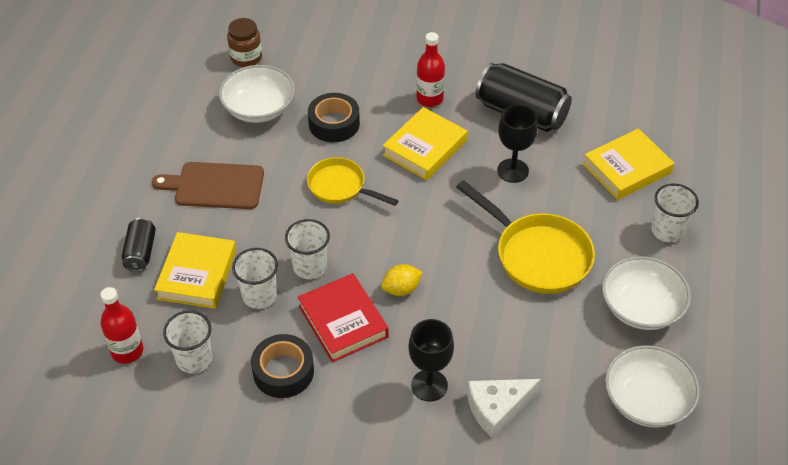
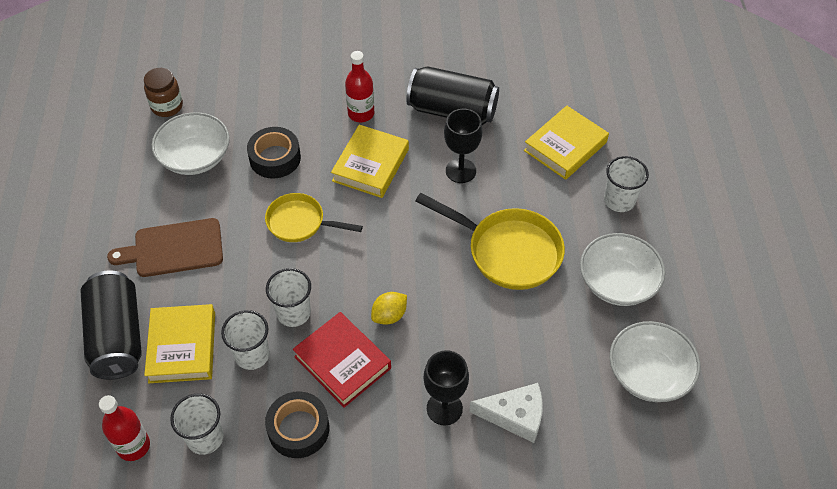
camera: 15 degrees left, 5 degrees up
(140, 252) = (117, 336): black can -> black can, size x1.87
(497, 408) = (515, 416): white cheese -> white cheese turned 135 degrees counterclockwise

